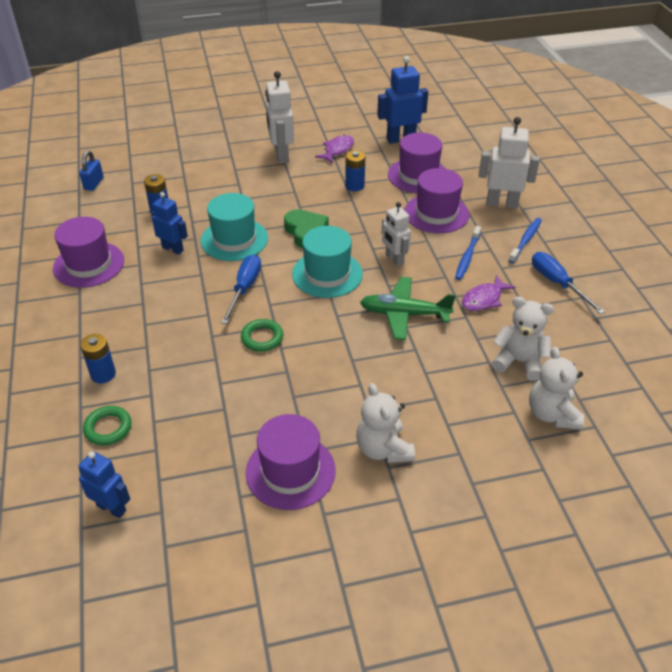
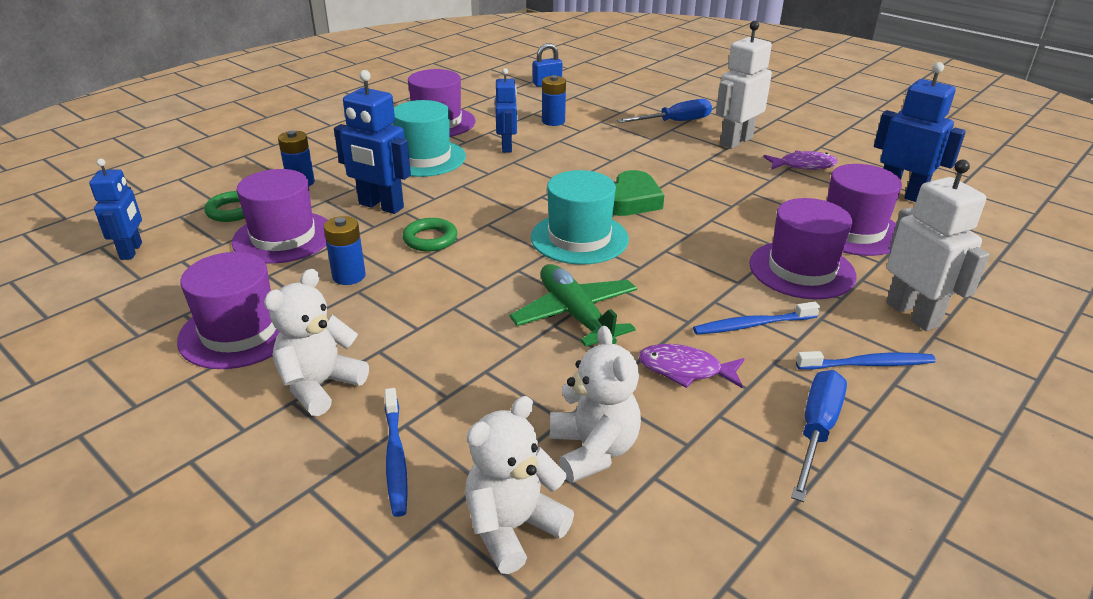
camera: 55 degrees right, 10 degrees down
(182, 411) = (283, 237): none -> purple hat
(191, 344) = (381, 206): none -> blue robot
(234, 239) = (562, 169): turquoise hat -> turquoise hat (424, 158)
(245, 288) = (495, 202): blue screwdriver -> blue screwdriver (675, 122)
(354, 186) = (758, 198): blue battery -> blue battery (349, 276)
(394, 259) = (666, 271): white robot -> none
(472, 438) = (395, 457): none -> blue toothbrush

